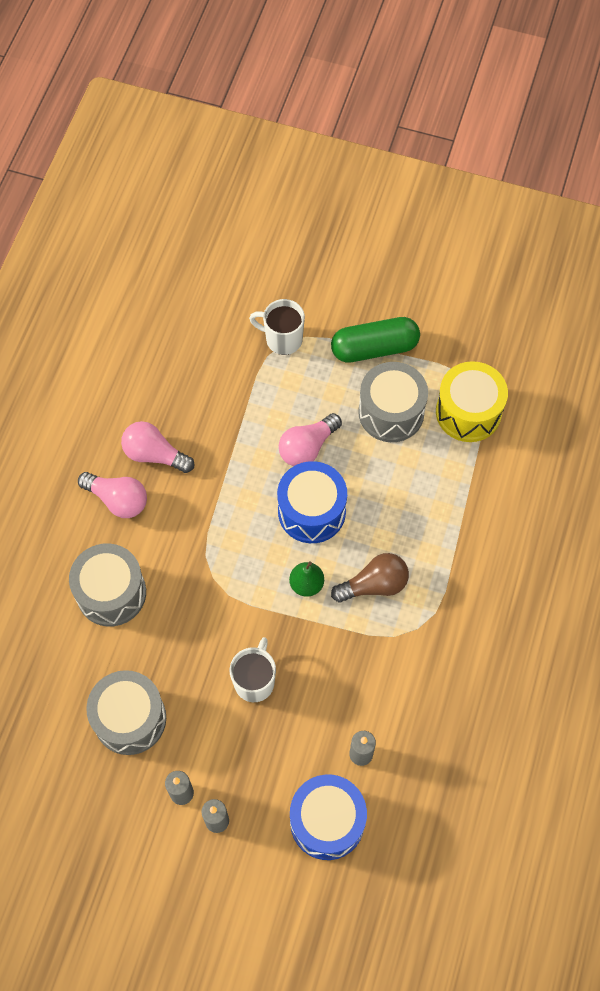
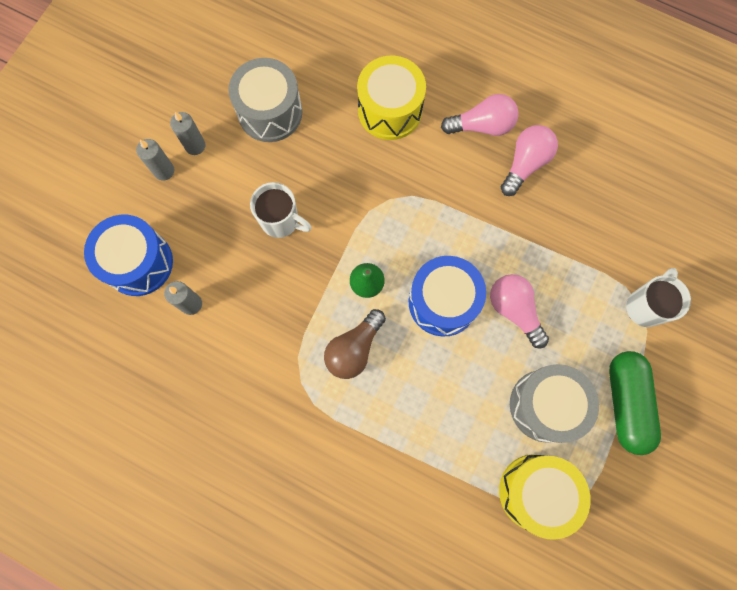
camera: 100 degrees right, 10 degrees up
(111, 593) = (390, 110): grey drum -> yellow drum
(117, 500) = (482, 126): pink light bulb -> pink light bulb turned 135 degrees counterclockwise
(374, 585) = (354, 349): brown light bulb -> brown light bulb turned 45 degrees clockwise

